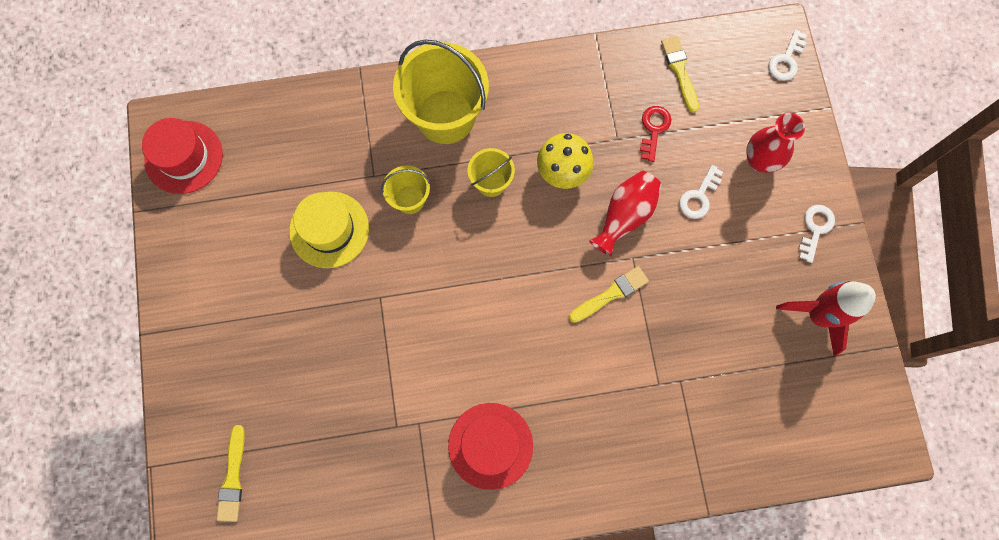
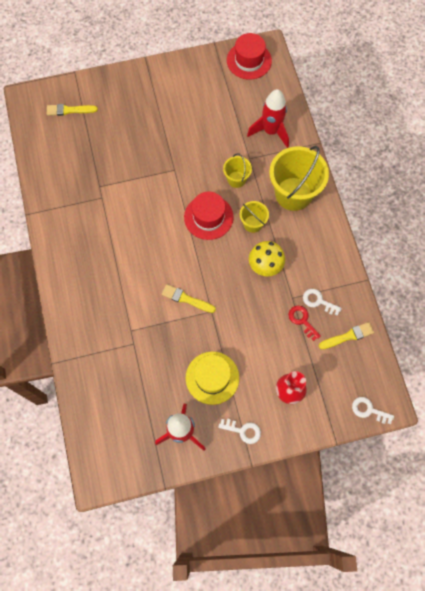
camera: 85 degrees right, 5 degrees down
(328, 137) = (271, 131): none -> red rocket
(329, 229) = (213, 139): yellow hat -> yellow hat (212, 377)
(490, 445) = (90, 237): red hat -> red hat (208, 217)
(611, 294) = (186, 299): yellow brush -> yellow brush turned 150 degrees clockwise
(625, 216) = (239, 305): red vase -> none
(654, 129) = (302, 320): red key -> red key turned 135 degrees counterclockwise
(699, 196) = (257, 352): white key -> white key (318, 301)

